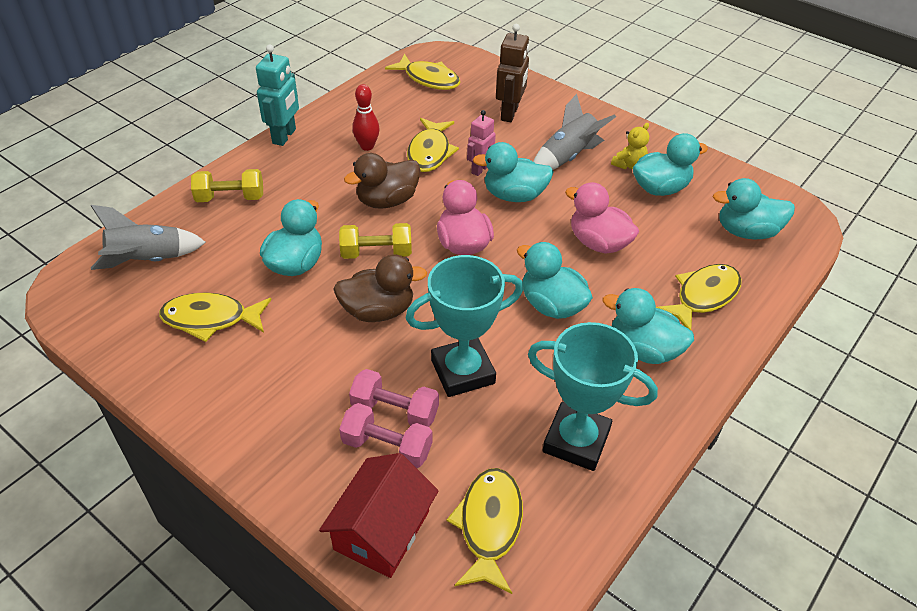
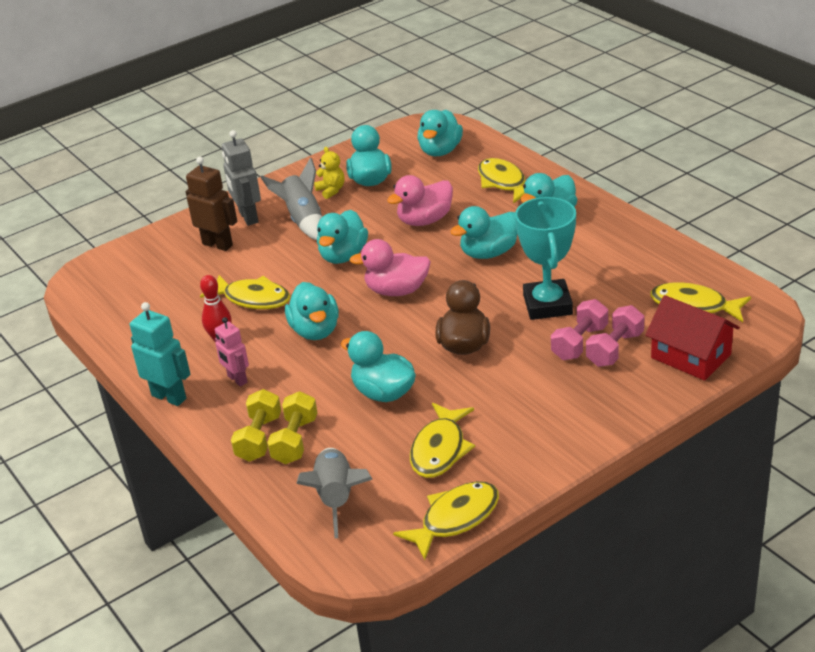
camera: 70 degrees left, 10 degrees down
(376, 253) = (388, 342): yellow dumbbell -> yellow dumbbell (295, 440)
(387, 201) = (315, 331): brown duck -> turquoise duck
(428, 79) = (124, 289): yellow fish -> yellow fish (455, 519)
(480, 169) = (295, 271): pink robot -> pink robot (237, 379)
(560, 122) = (248, 217): none -> grey robot
(576, 441) = (627, 259): turquoise trophy -> none

